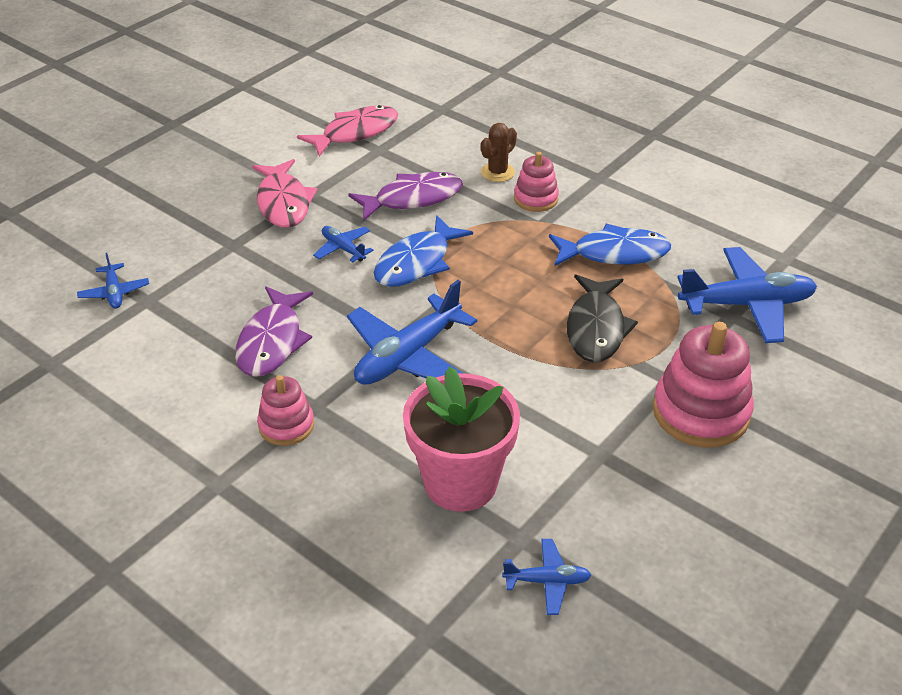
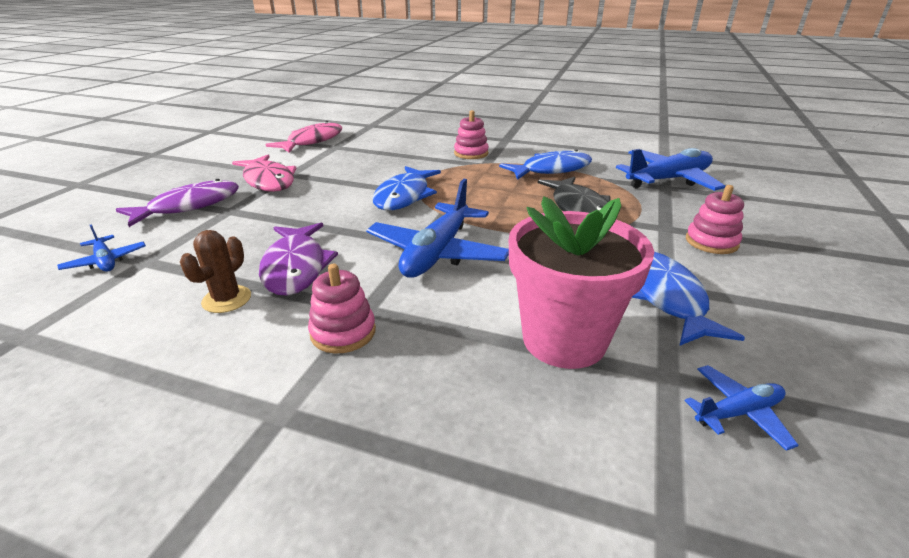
camera: 20 degrees left, 10 degrees down
(343, 249) = (335, 198): blue plane -> none
(412, 199) = (377, 165): purple fish -> purple fish (189, 206)
(497, 172) = (433, 146): brown cactus -> brown cactus (227, 299)
(586, 465) = (665, 297): none -> blue fish
(700, 412) = (711, 242): pink stacking toy -> pink stacking toy, size x0.57

